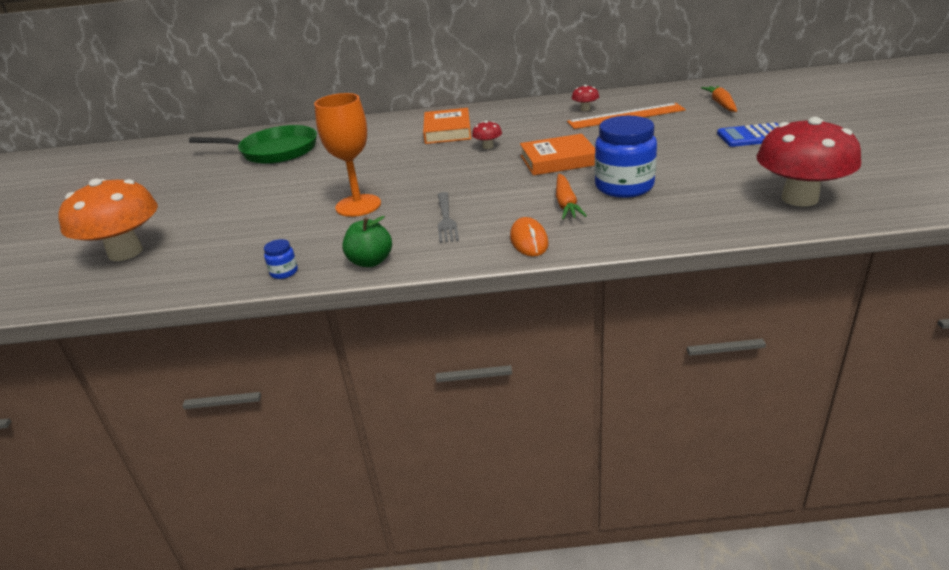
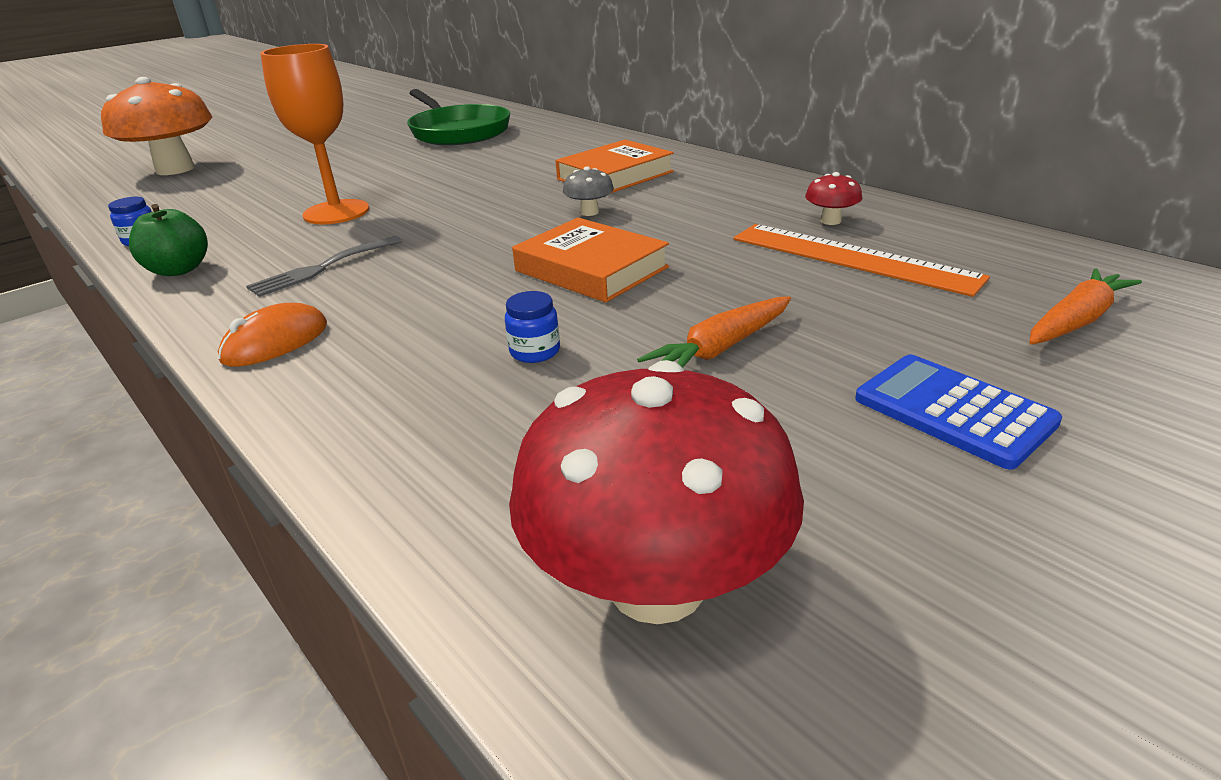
camera: 50 degrees right, 0 degrees up
(488, 146) = (589, 212): red mushroom -> grey mushroom
(566, 204) = (427, 327): orange carrot -> orange carrot (720, 348)
(624, 187) = (535, 351): blue jar -> blue jar, size x0.43

